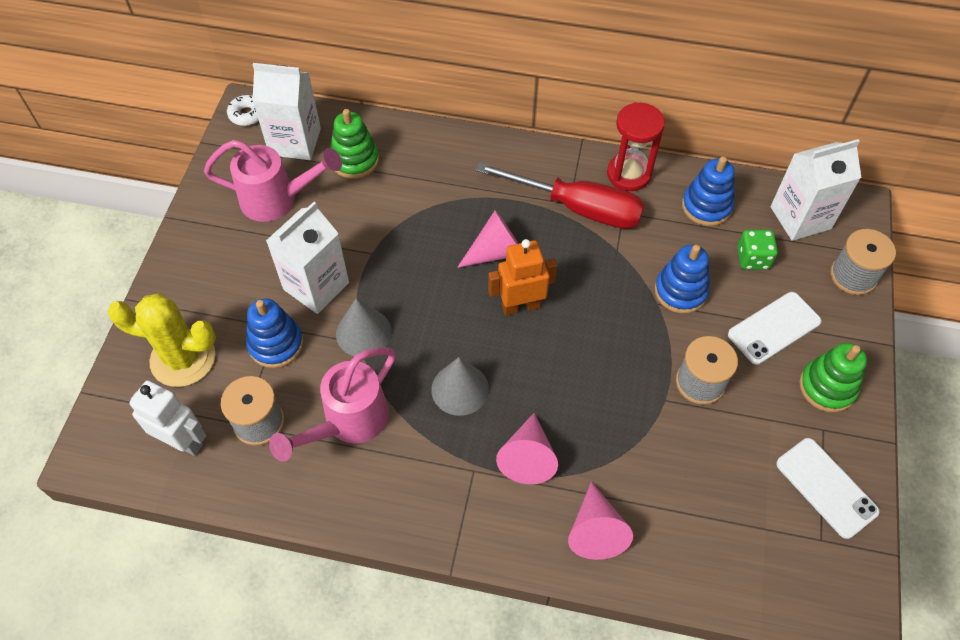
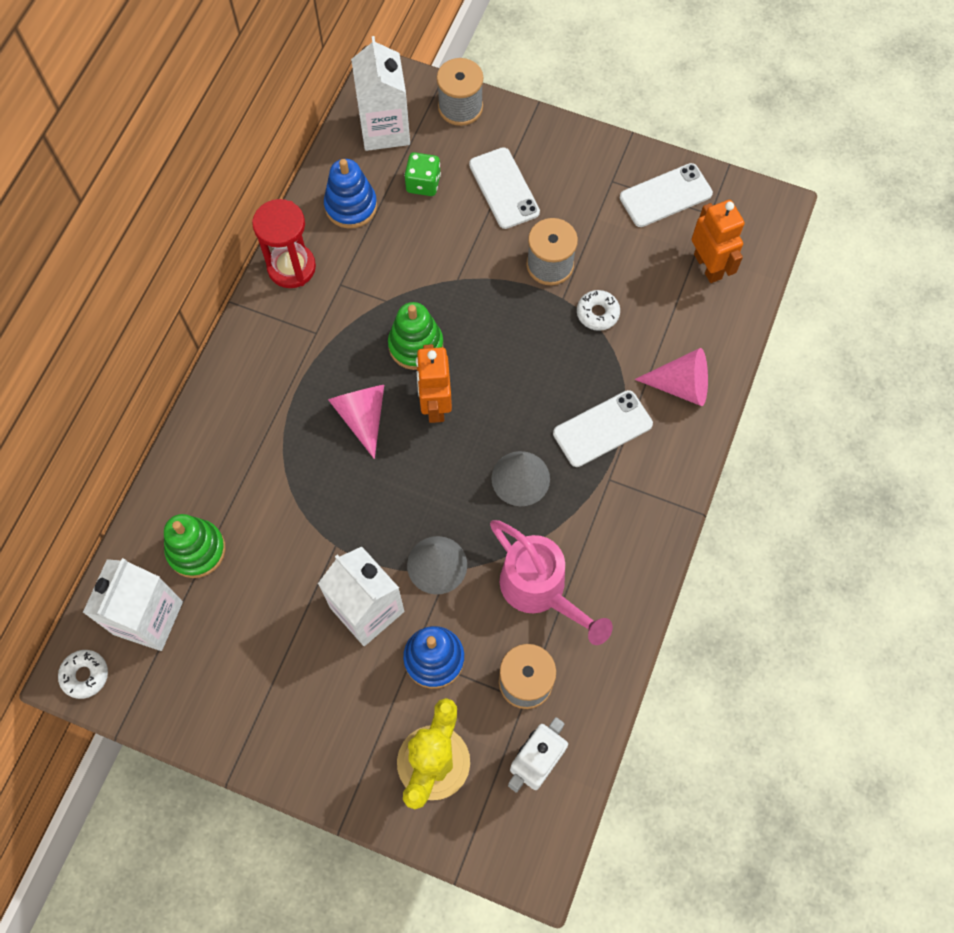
camera: 80 degrees left, 10 degrees up
(278, 200) = (234, 644): pink watering can -> none
(527, 457) = (602, 429): pink cone -> white phone
(577, 208) = (324, 326): red screwdriver -> none
(658, 435) = (597, 313): none -> white donut
(680, 291) = (447, 255): blue stacking toy -> none
(752, 544) = (708, 266): none -> orange robot
(827, 387) = (572, 165): green stacking toy -> green stacking toy (416, 345)

